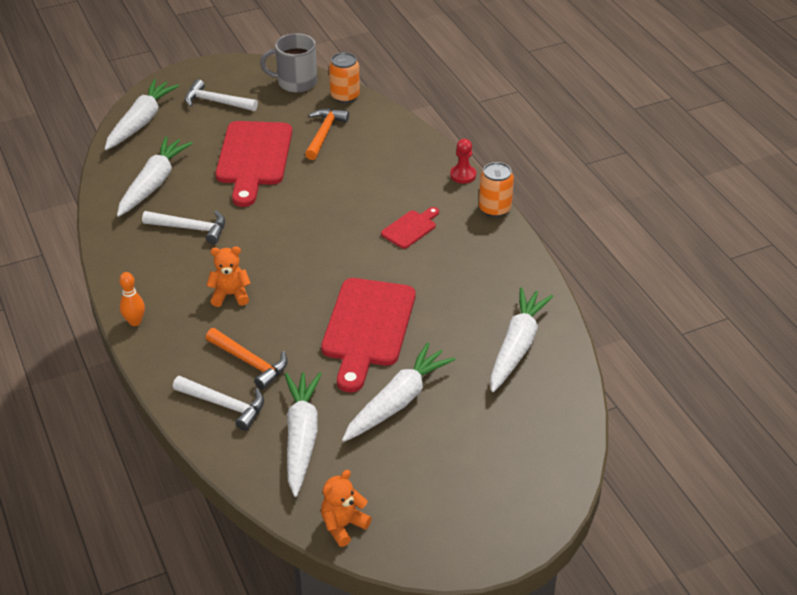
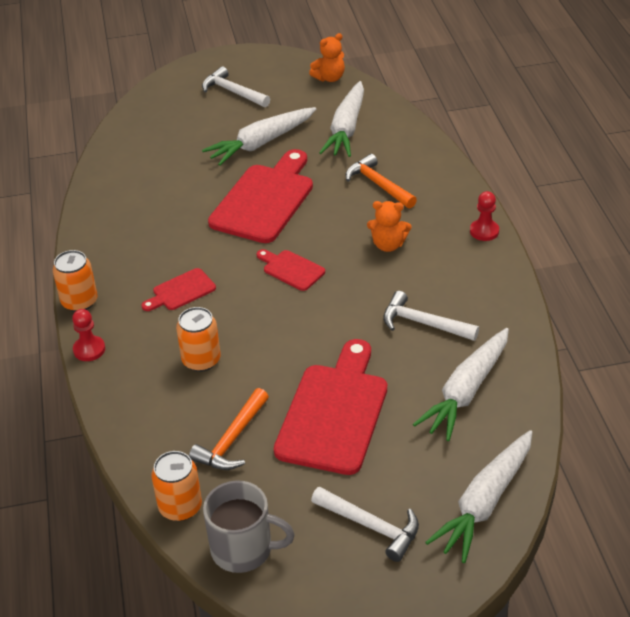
camera: 165 degrees left, 0 degrees up
(135, 322) = (484, 231): orange bowling pin -> red pawn
(224, 405) = (405, 156): white hammer -> white hammer (233, 92)
(318, 260) = (291, 269): none -> red cutting board
(368, 179) = (201, 360): none -> orange can
(517, 346) = (141, 170): white carrot -> none

